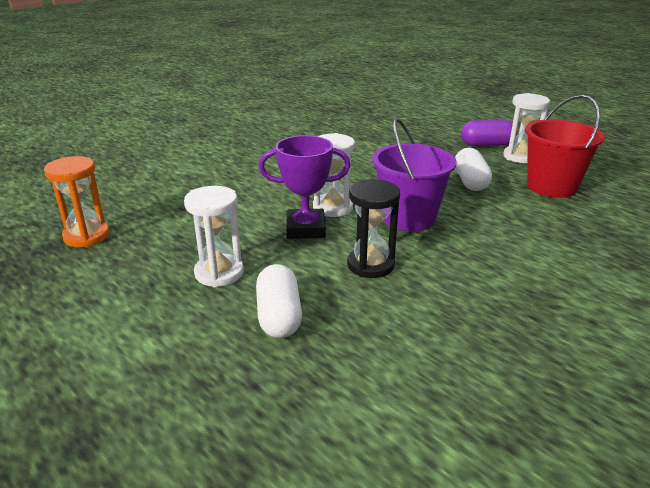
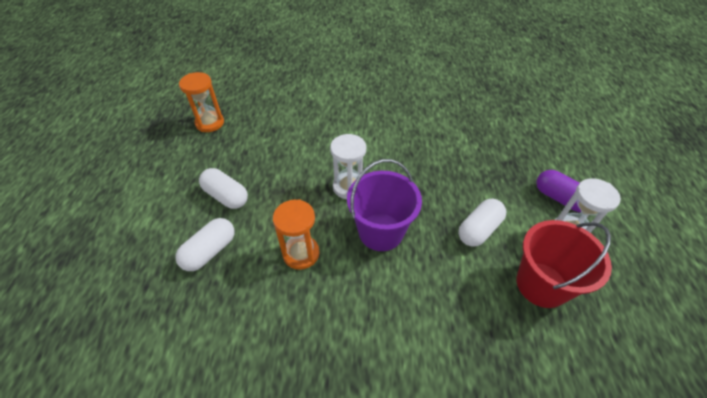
camera: 45 degrees right, 20 degrees up
(219, 273) = (226, 196): white hourglass -> white capsule
(305, 229) = (309, 194): purple trophy -> none
(370, 265) = (301, 253): black hourglass -> orange hourglass

